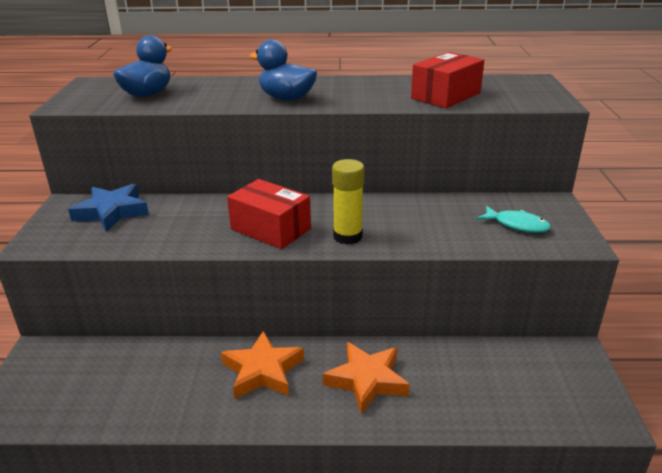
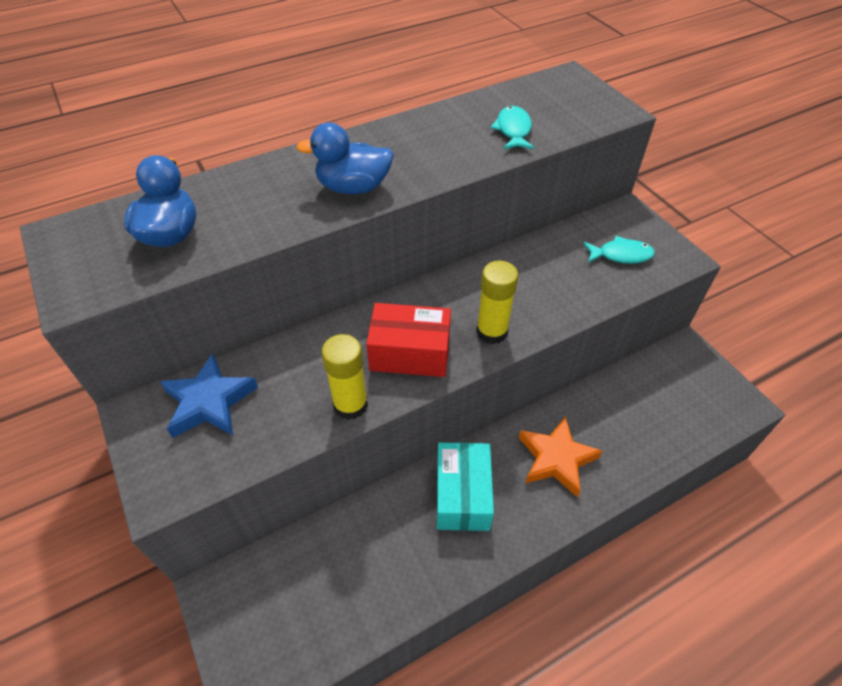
camera: 30 degrees left, 20 degrees up
(197, 242) = (350, 405): none -> yellow glue stick
(262, 371) = (462, 495): orange star -> turquoise box
(446, 96) = (513, 130): red box -> turquoise fish

